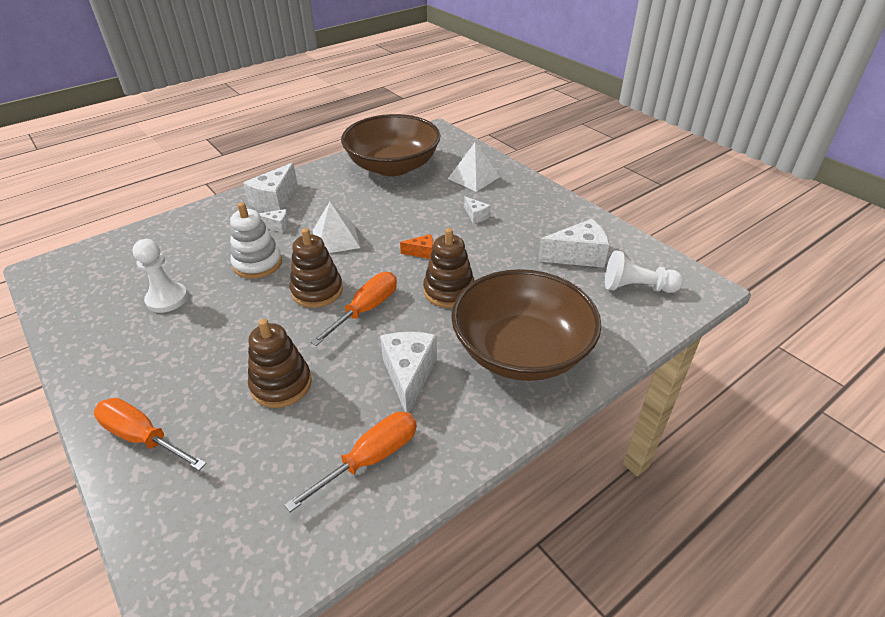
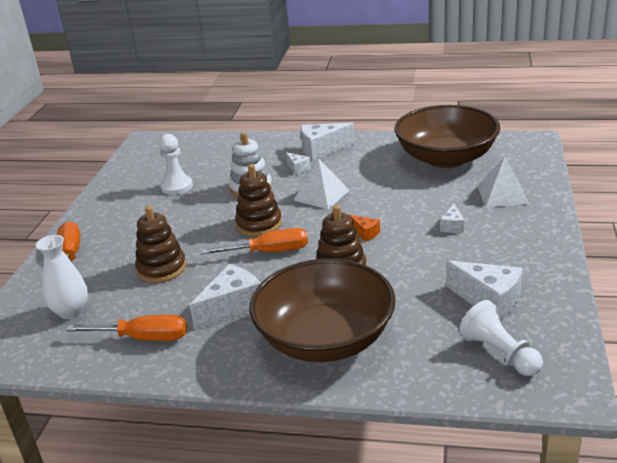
camera: 50 degrees right, 10 degrees down
(245, 492) = (71, 311): none -> white vase

